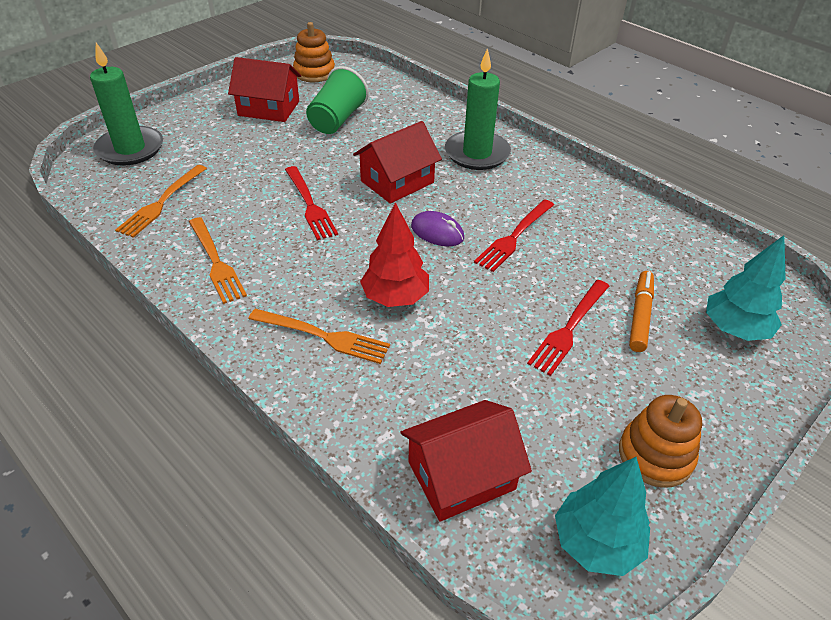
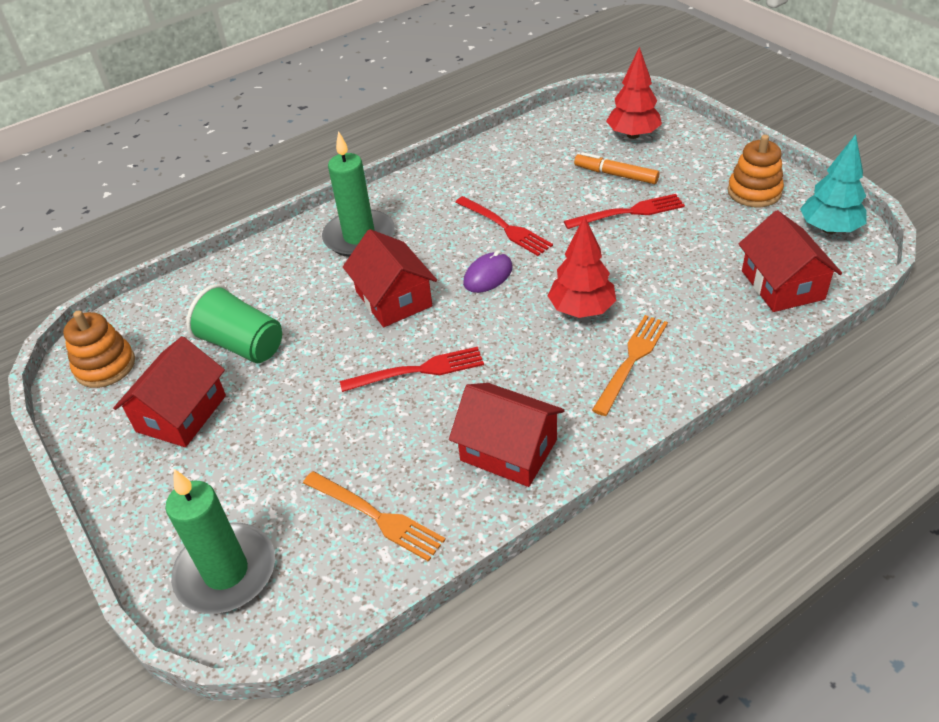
camera: 75 degrees left, 0 degrees up
(216, 262) = (508, 450): orange fork -> red house
(569, 329) = (629, 212): red fork -> red fork turned 60 degrees counterclockwise
(735, 329) = (633, 135): turquoise tree -> red tree

